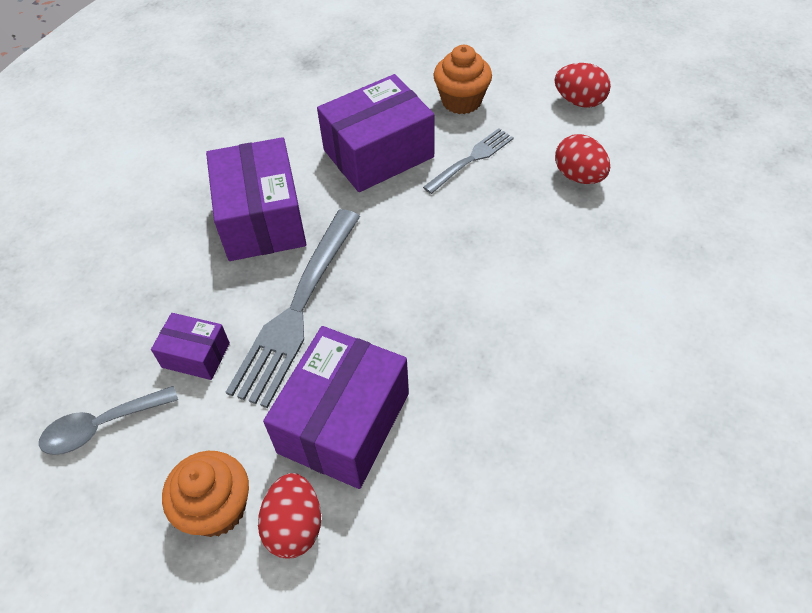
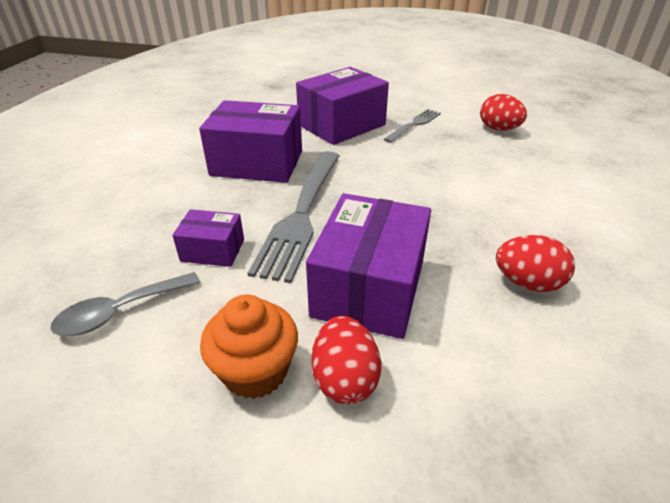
camera: 10 degrees left, 15 degrees down
(262, 219) = (257, 163): purple box -> purple box turned 60 degrees counterclockwise
(461, 101) = (394, 98): orange cupcake -> none
(579, 101) = (478, 95): red egg -> red egg (527, 283)

